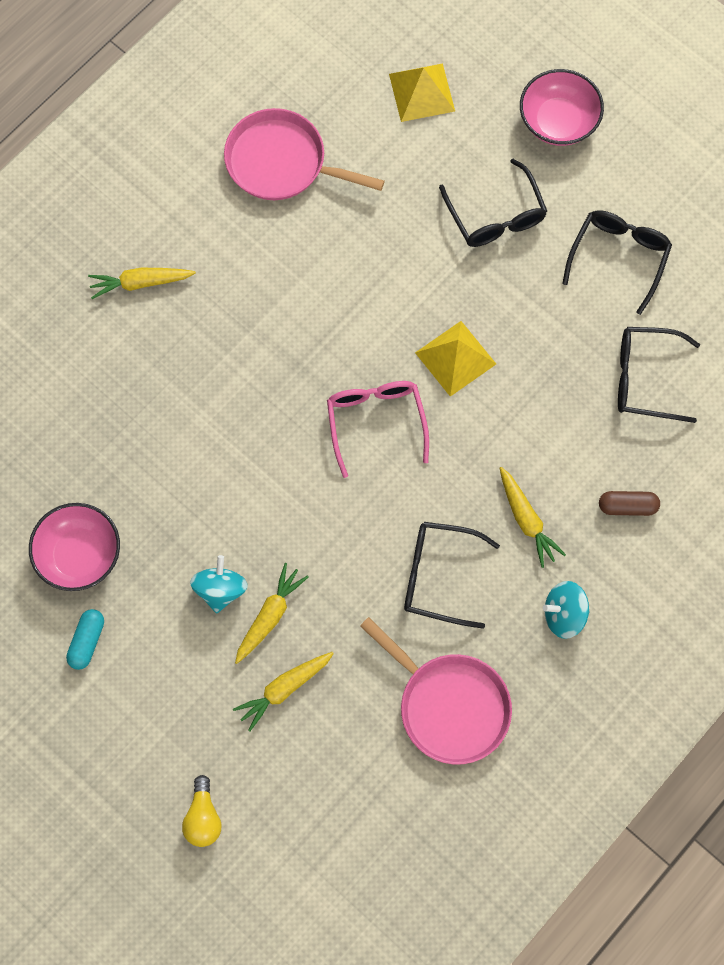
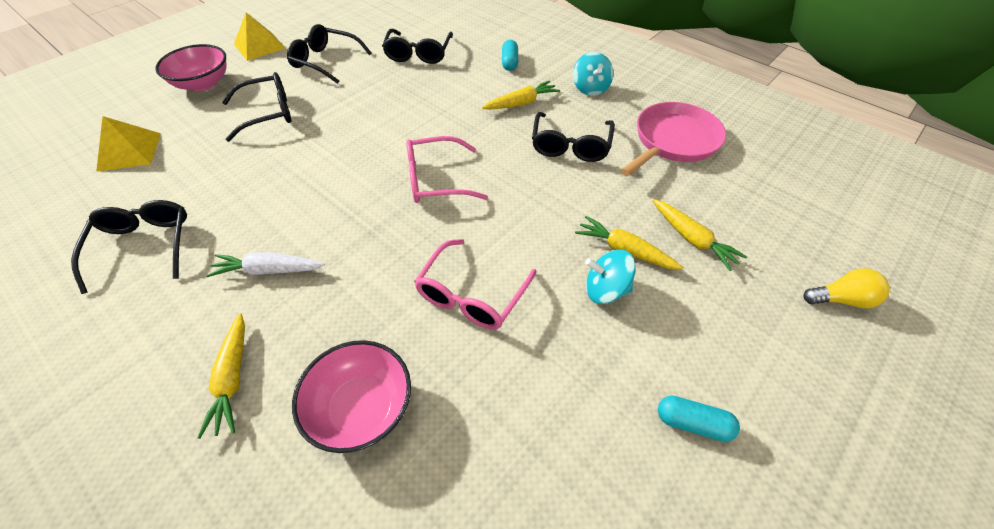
camera: 90 degrees left, 20 degrees down
(79, 555) = (585, 438): pink bowl -> pink bowl (361, 408)
(217, 465) = (471, 295): none -> pink glasses
(250, 281) = (268, 270): none -> white carrot
(282, 162) = (144, 246): pink pan -> black glasses
(455, 358) = (385, 135): yellow pyramid -> yellow pyramid (259, 46)
(627, 506) = (509, 62): brown capsule -> turquoise capsule

